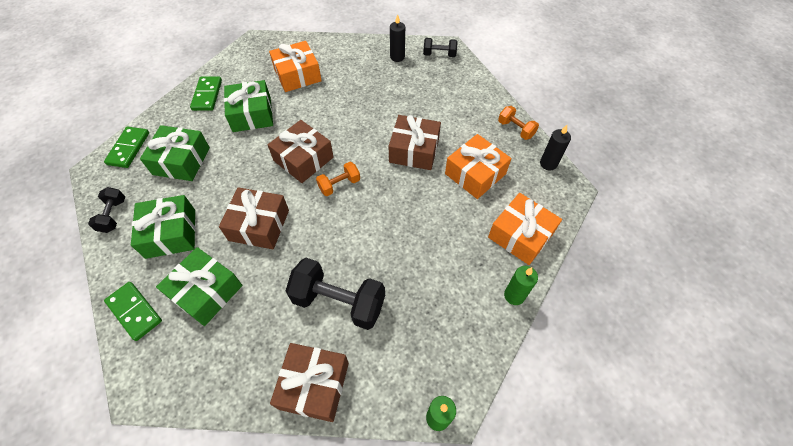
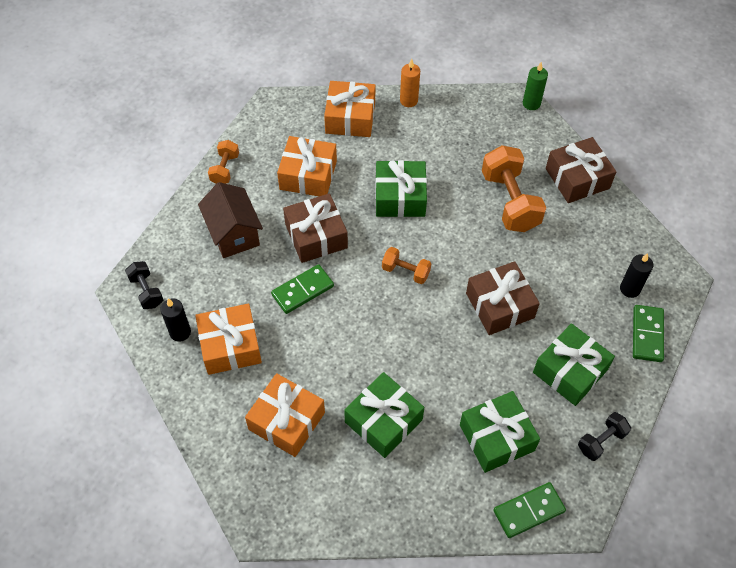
camera: 125 degrees left, 0 degrees up
(206, 292) = (586, 296): green gift -> green gift (400, 197)
(207, 95) = (393, 499): green domino -> green domino (302, 290)
(303, 159) = (401, 323): brown gift -> none
(339, 302) = (510, 201): black dumbbell -> orange dumbbell
(368, 73) = (230, 346): none -> orange gift
(452, 109) = (233, 233): none -> brown house
(514, 295) = (408, 100): green candle -> orange candle
(548, 164) = (254, 128): black candle -> black candle (630, 289)

